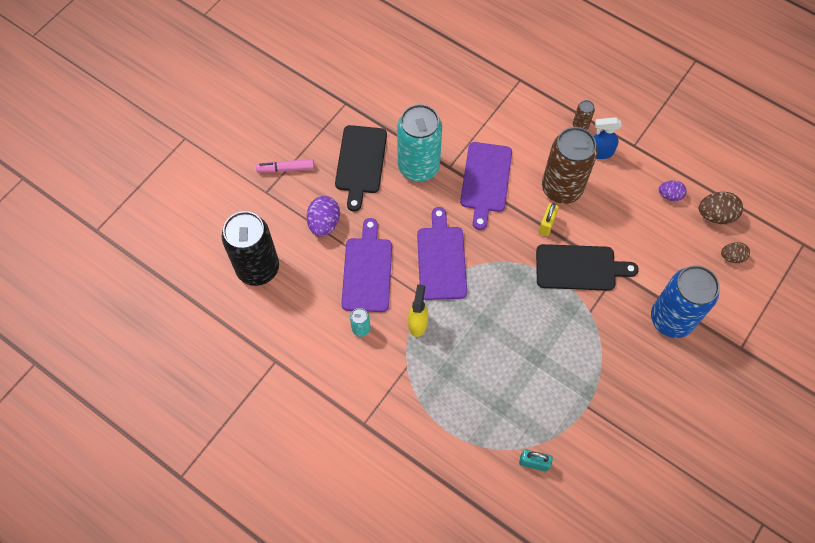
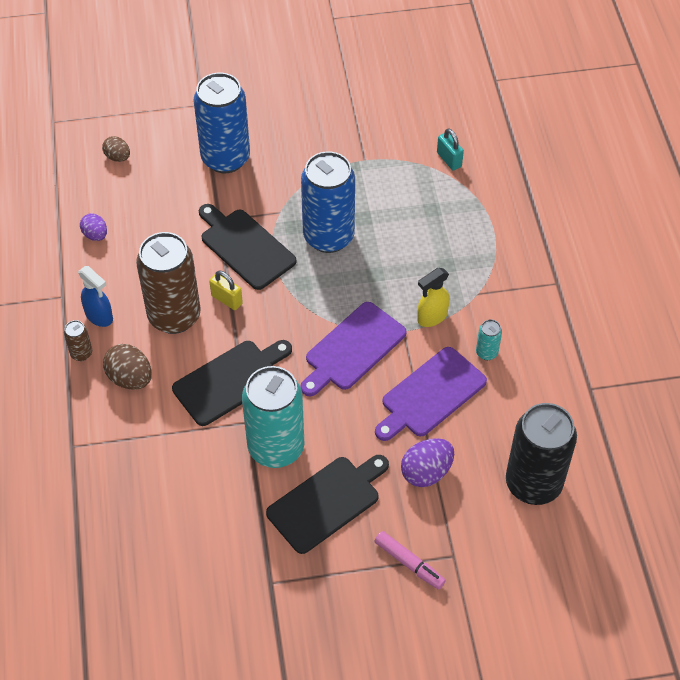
camera: 135 degrees left, 10 degrees down
(486, 180) = (230, 380): purple cutting board -> black cutting board
(540, 322) = (328, 237): none -> blue can
(546, 224) = (227, 300): yellow padlock -> yellow padlock turned 60 degrees clockwise
(715, 215) = (84, 192): brown egg -> brown egg (130, 378)

